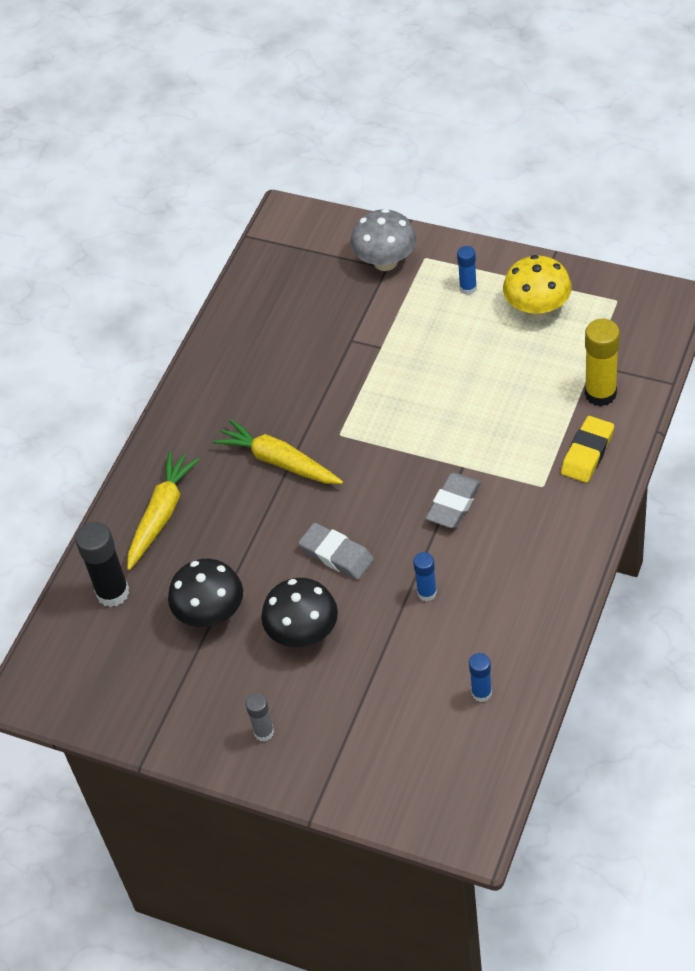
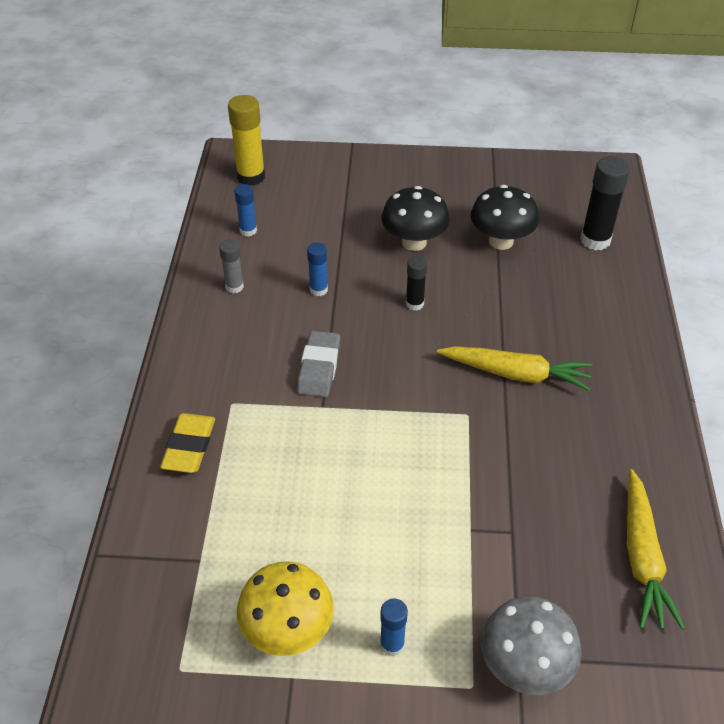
camera: 155 degrees right, 5 degrees down
(161, 515) = (598, 305): yellow carrot -> yellow carrot (642, 556)
(264, 732) = (411, 179): grey glue stick -> grey glue stick (234, 287)
(336, 555) = (414, 304): grey eraser -> black glue stick
(600, 394) = (184, 521): yellow glue stick -> yellow glue stick (251, 177)

